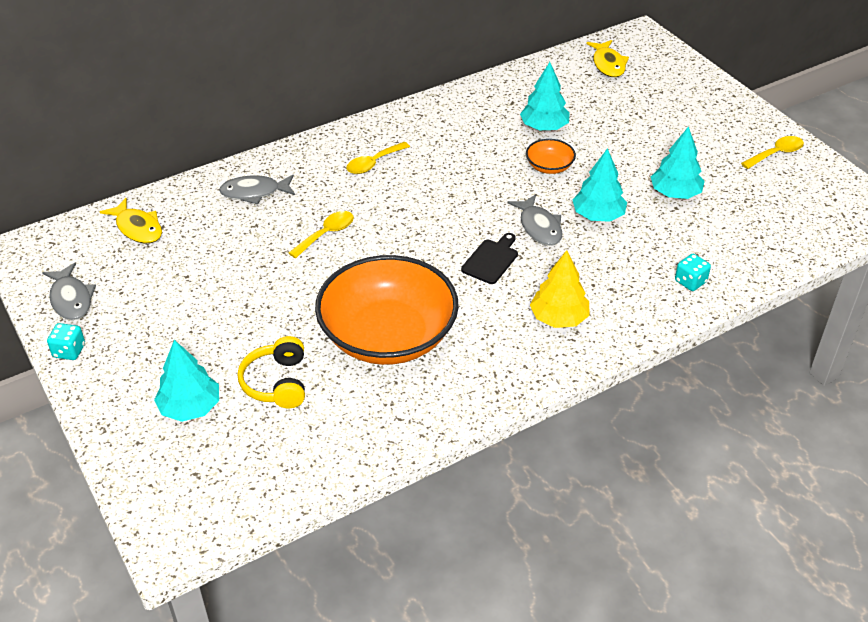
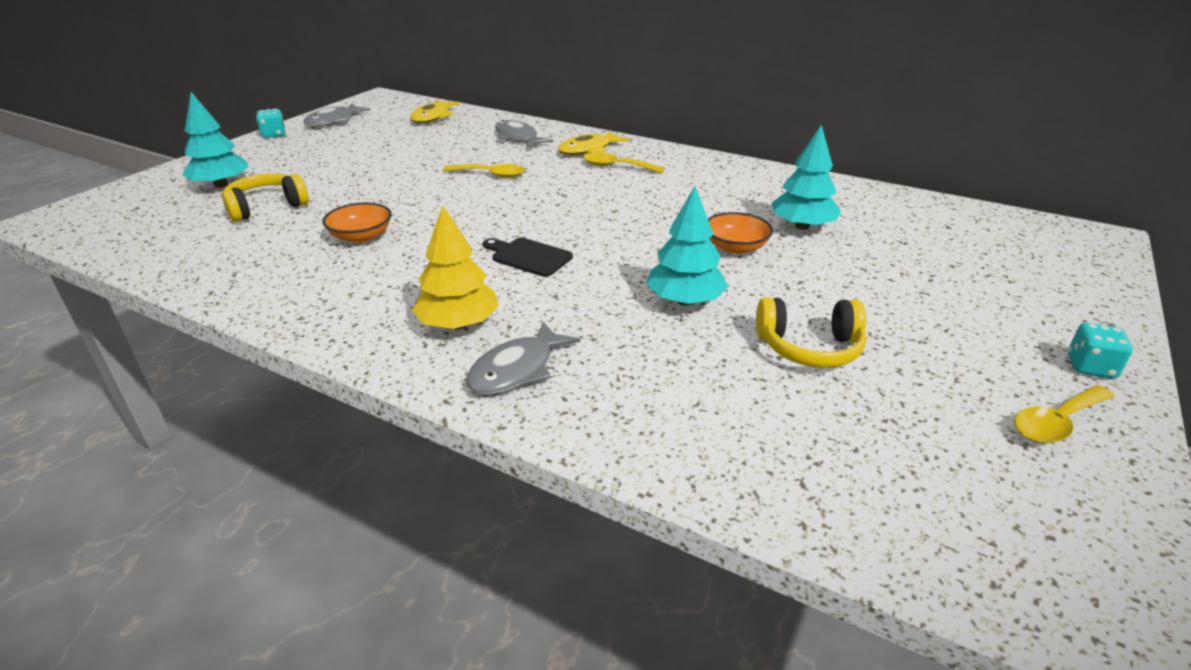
camera: 60 degrees right, 10 degrees down
(388, 336) = (361, 236): orange bowl -> orange bowl, size x0.42
(491, 260) = (528, 256): black cutting board -> black cutting board turned 150 degrees counterclockwise
(539, 227) = (617, 269): grey fish -> grey fish (517, 369)
(608, 64) = (991, 232): yellow fish -> yellow fish (588, 149)
(675, 193) = (809, 347): turquoise tree -> yellow headphones
(690, 281) = (625, 413): turquoise dice -> turquoise dice (1090, 367)
(776, 154) = (1056, 423): yellow spoon -> yellow spoon turned 120 degrees clockwise

